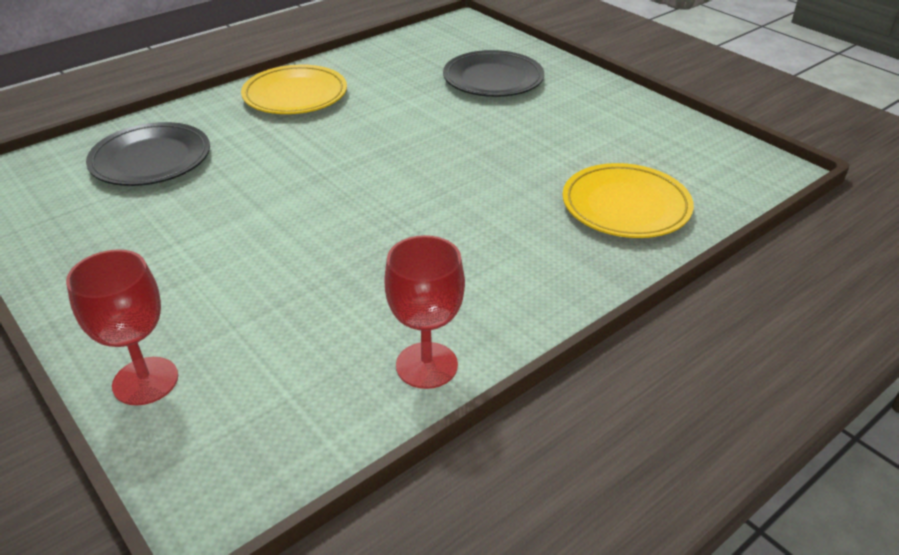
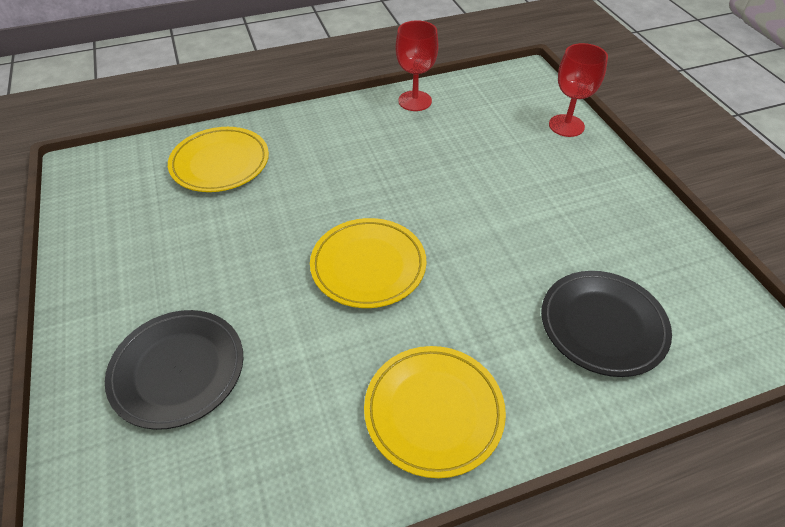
camera: 160 degrees left, 10 degrees up
(386, 156) = (368, 266): none -> yellow plate

